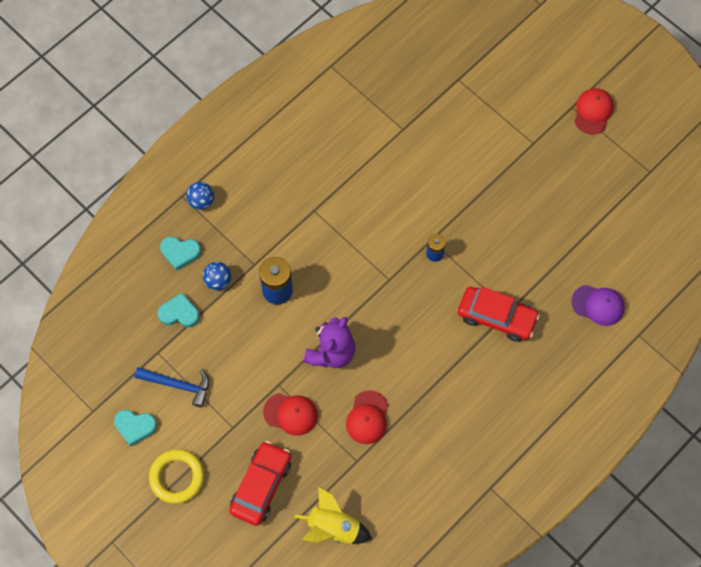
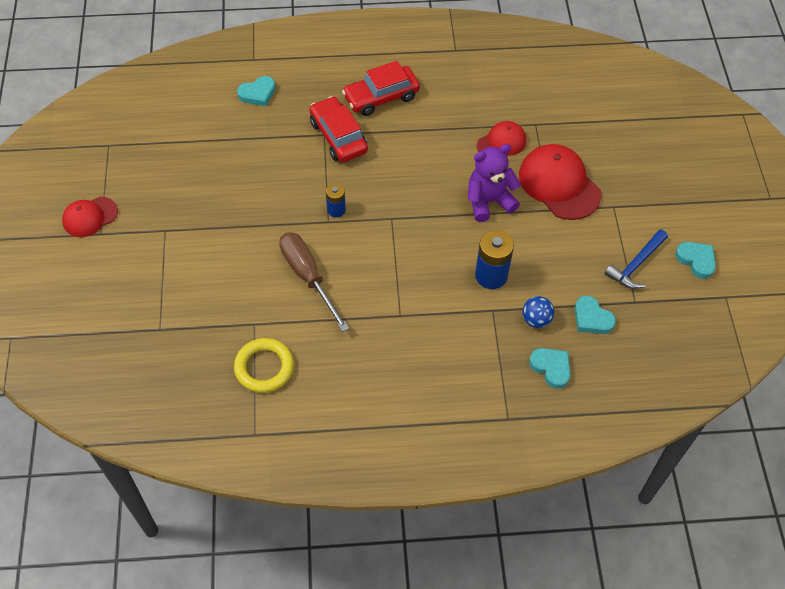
camera: 140 degrees left, 10 degrees down
(177, 477) = (686, 204): yellow ring -> yellow ring (264, 367)
(178, 385) = (636, 265): blue hammer -> blue hammer turned 105 degrees counterclockwise
(201, 201) = (494, 399): blue ball -> none
(261, 486) = (622, 156): red car -> red car (381, 97)
(290, 414) = (559, 184): red cap -> red cap, size x1.68
(333, 528) = (590, 99): yellow rocket -> none
(402, 188) = (308, 276): none -> brown screwdriver
(598, 305) = (258, 93): purple cap -> turquoise heart

